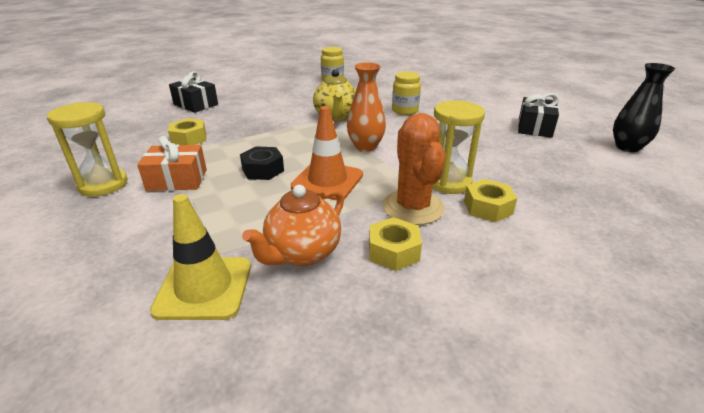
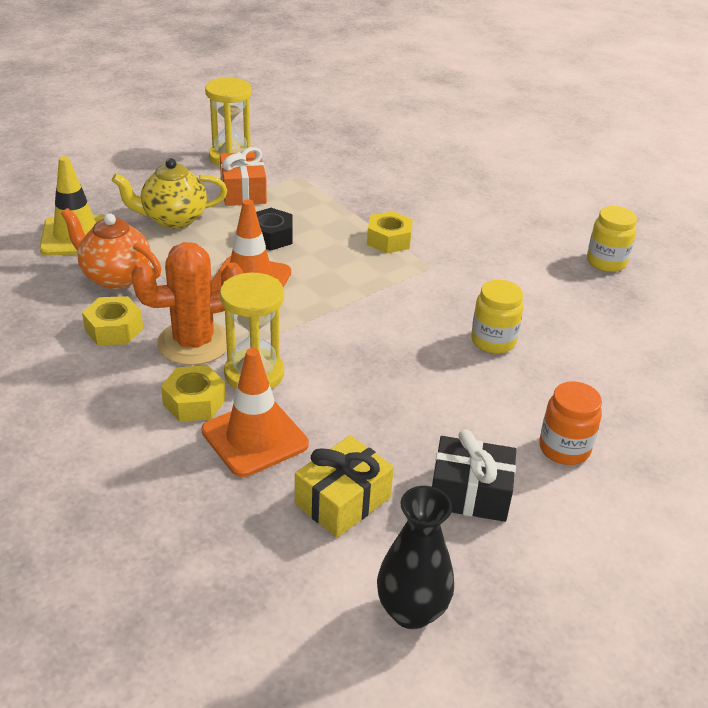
camera: 80 degrees right, 5 degrees up
(189, 139) = (339, 180): yellow nut -> yellow nut (389, 240)
(196, 104) = (444, 164): black gift -> none
(336, 117) = (442, 276): yellow teapot -> yellow teapot (173, 219)
(365, 146) = (346, 305): orange vase -> none
(491, 105) = (564, 449): none -> orange jar
(518, 184) = (255, 438): none -> orange traffic cone
(560, 159) = (342, 500): none -> yellow gift

